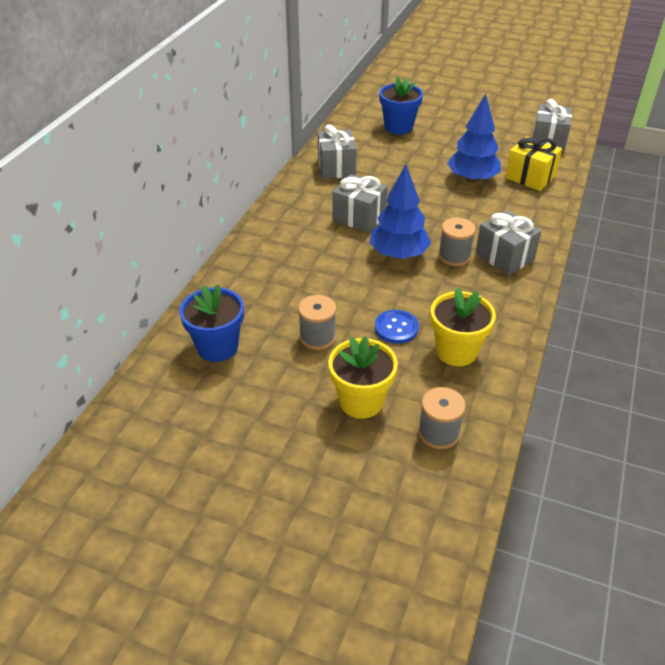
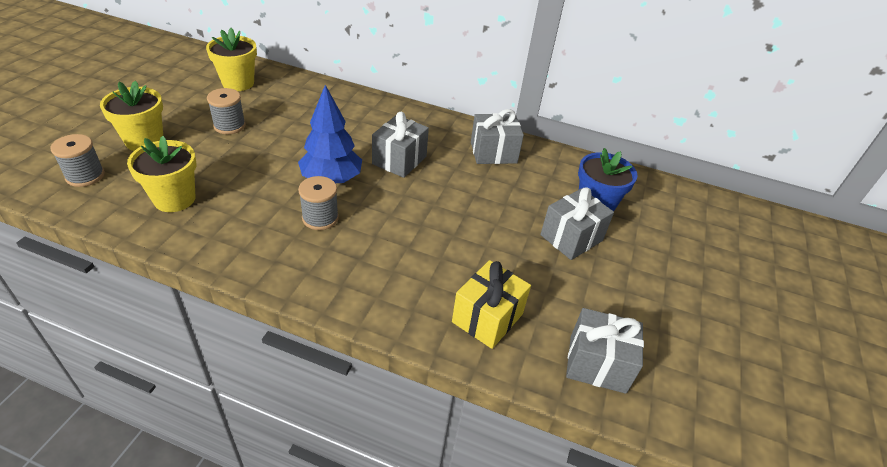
camera: 85 degrees right, 0 degrees up
(217, 347) = (238, 83): blue flower pot -> yellow flower pot
(396, 328) = (223, 167): blue button -> none
(472, 179) = (477, 256): blue tree -> none
(504, 257) = (310, 258): grey gift -> grey gift (571, 238)

